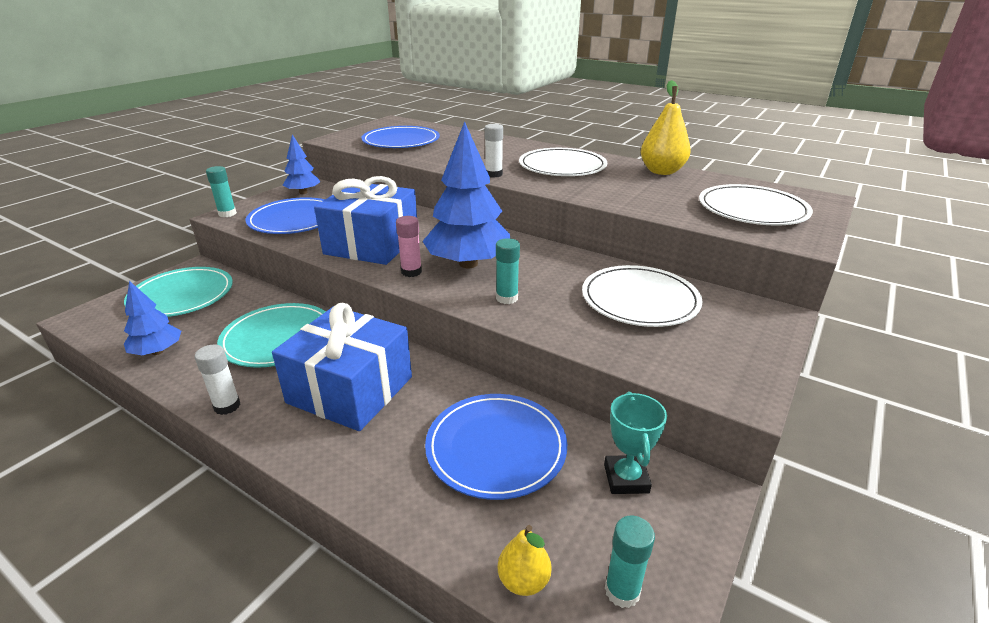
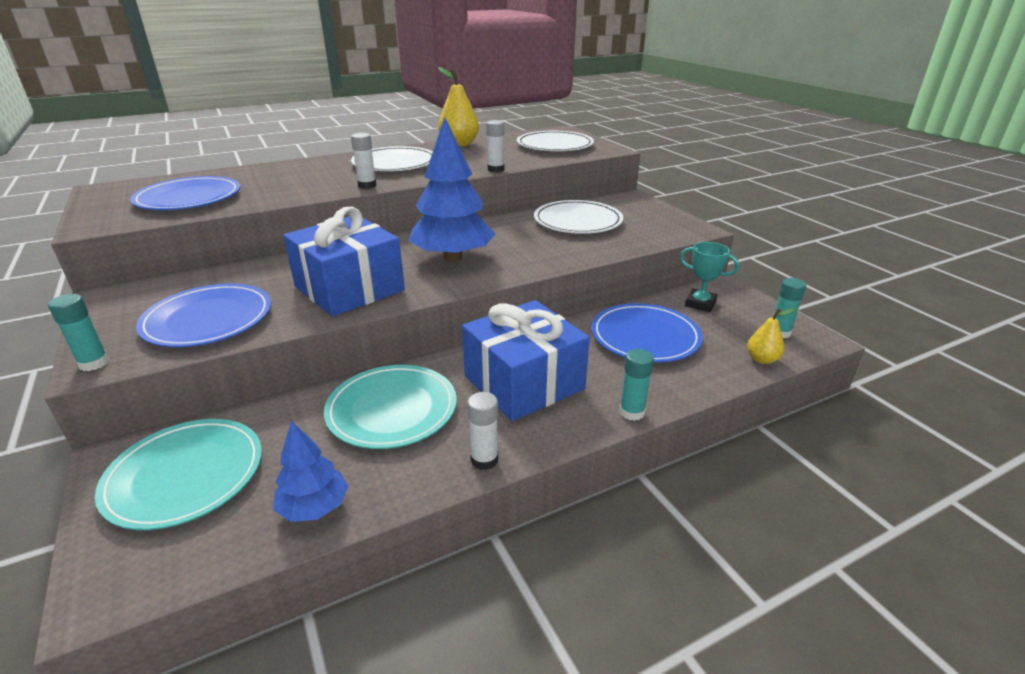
camera: 60 degrees left, 0 degrees up
(303, 192) = (130, 301): blue tree -> none
(411, 272) = (434, 282): pink glue stick -> none
(507, 298) = (527, 258): turquoise glue stick -> turquoise glue stick (632, 412)
(615, 205) = (496, 169): none -> white glue stick

